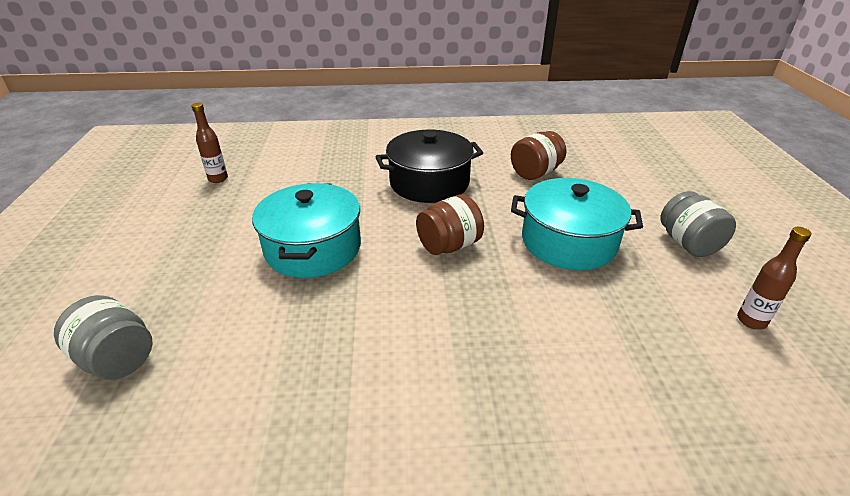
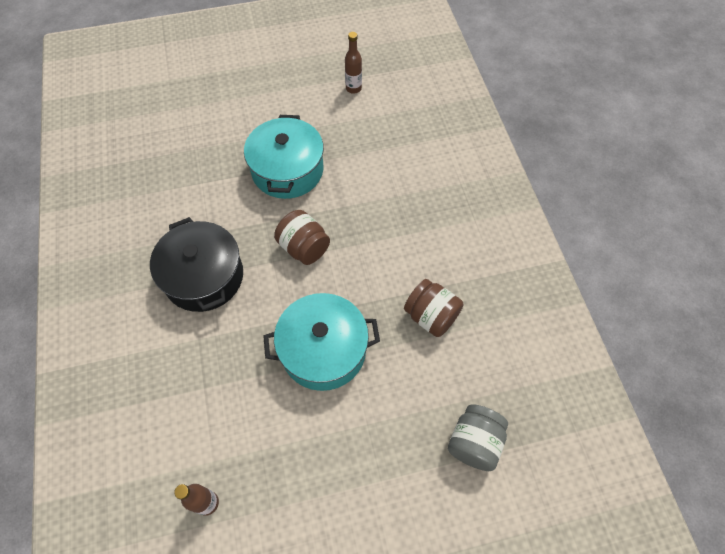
camera: 100 degrees left, 25 degrees up
(535, 173) = (180, 191): brown jar -> brown jar (431, 316)
(688, 244) = (280, 103): grey jar -> none

